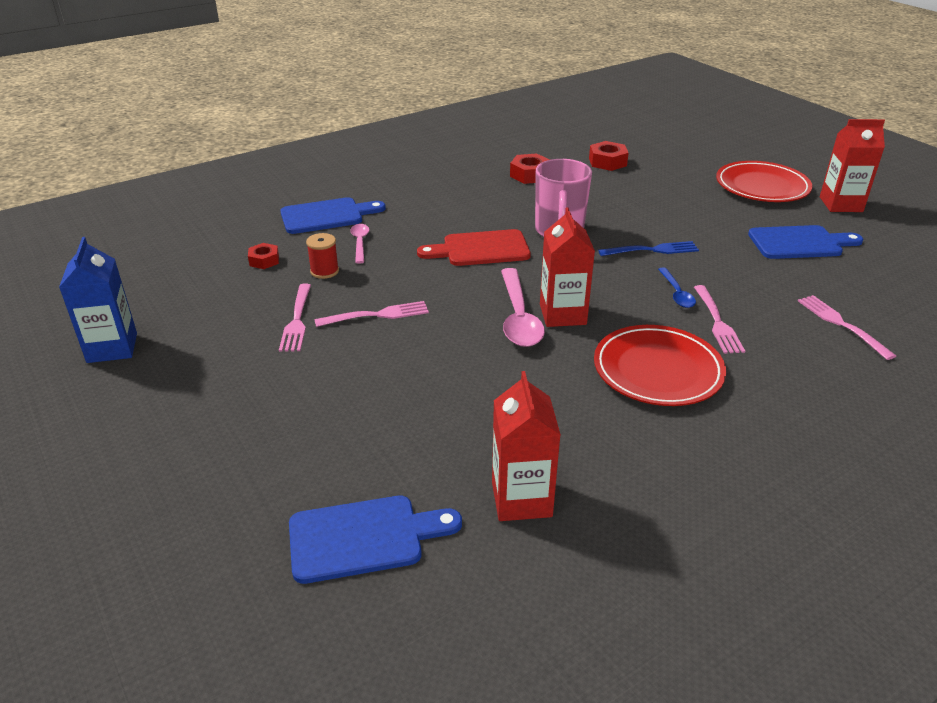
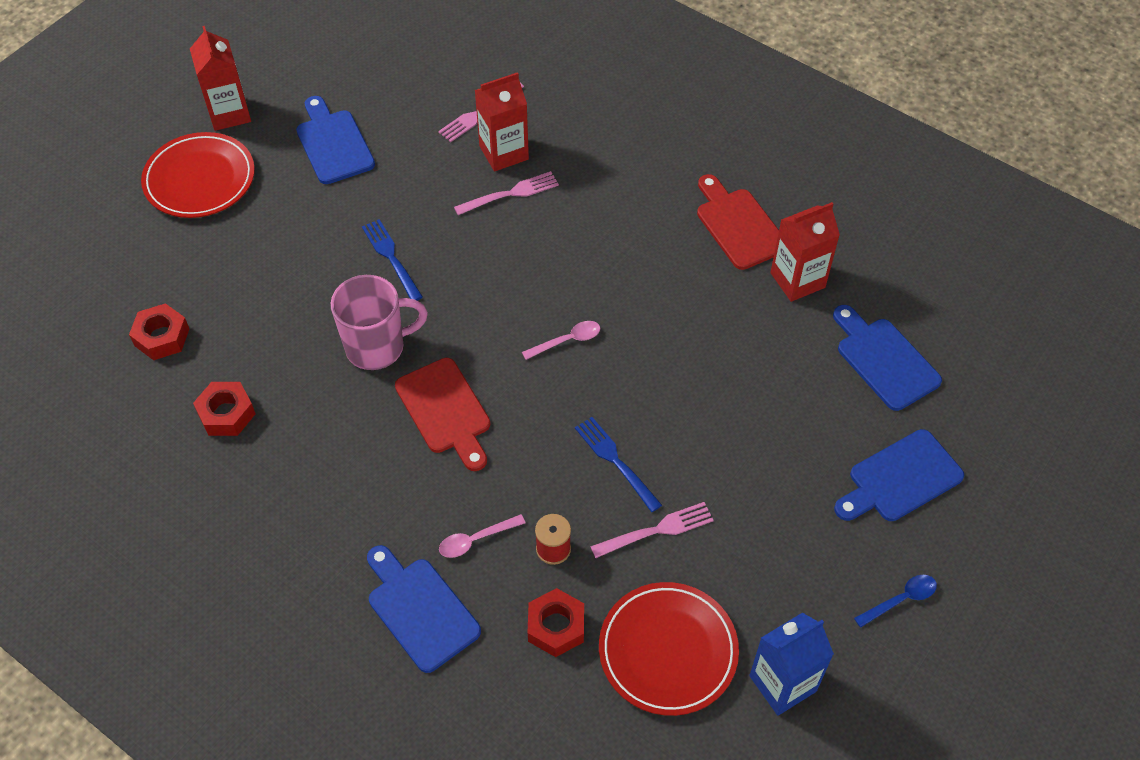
camera: 110 degrees left, 20 degrees up
(211, 491) = (900, 479): none -> blue cutting board
(264, 260) = (556, 627): red nut -> red nut, size x1.51
(377, 315) = (615, 461): pink fork -> blue fork
(518, 317) = (567, 341): pink spoon -> pink spoon, size x0.55
(562, 314) = (547, 307): red carton -> red carton (504, 153)
(628, 473) = (738, 225): none -> red cutting board
(657, 370) = (604, 225): red plate -> red plate (668, 651)
(676, 293) = (472, 227): blue spoon -> blue spoon (900, 600)

